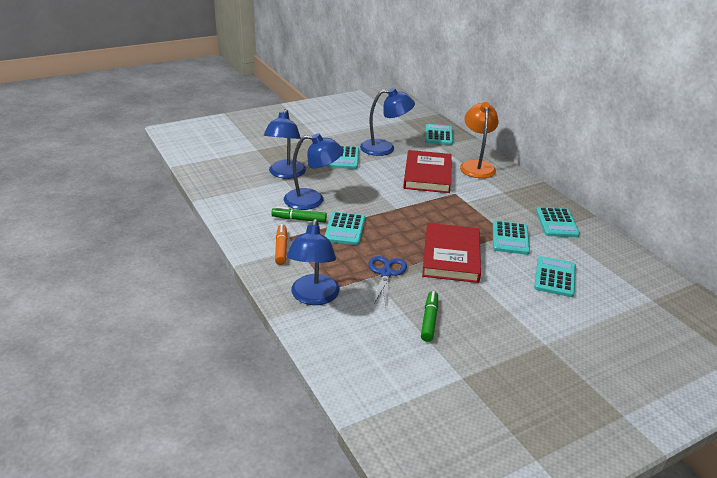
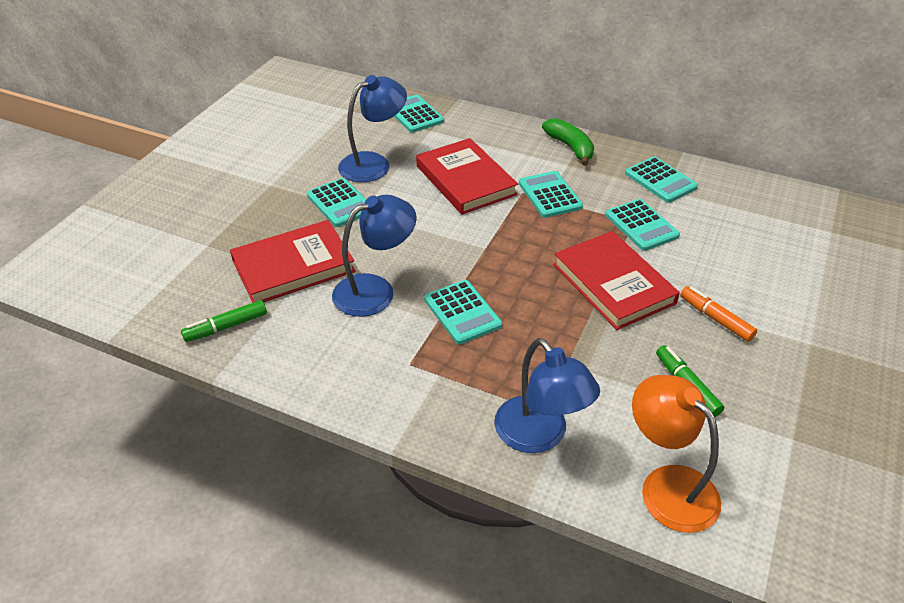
camera: 35 degrees left, 10 degrees up
(281, 248) = (421, 388): orange marker -> orange marker (715, 319)
(285, 174) = (293, 266): blue lamp -> red book
(299, 219) = (392, 329): green marker -> green marker (226, 327)
(386, 273) = (576, 349): blue scissors -> none
(476, 166) = (503, 141): orange lamp -> orange lamp (667, 486)
(516, 184) = (570, 147): none -> green banana
(555, 277) = (731, 253): turquoise calculator -> turquoise calculator (549, 195)

